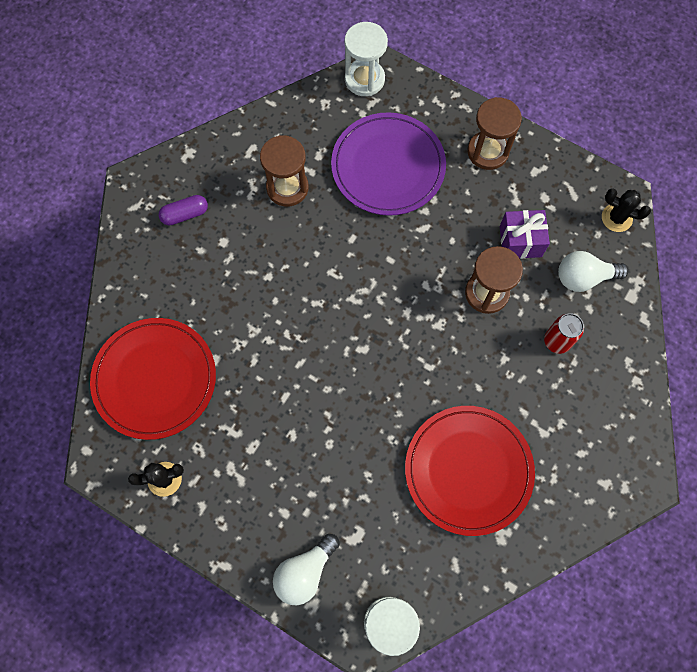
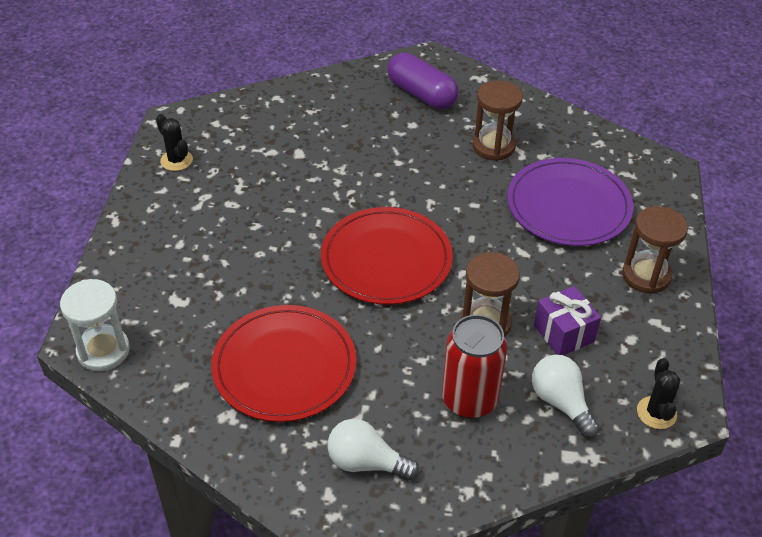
camera: 65 degrees right, 25 degrees down
(155, 379) = (261, 126): red plate -> red plate (386, 259)
(185, 214) = (421, 94): purple capsule -> purple capsule, size x1.75
(305, 572) = (129, 275): white light bulb -> white light bulb (366, 462)
(364, 79) = (647, 161): white hourglass -> none
(557, 341) = (469, 400): red can -> red can, size x1.67

